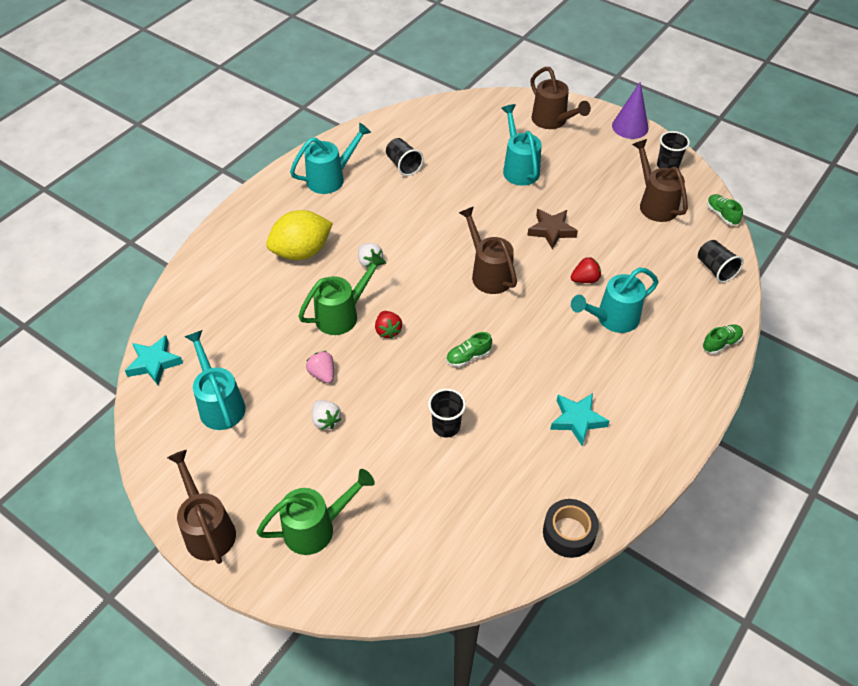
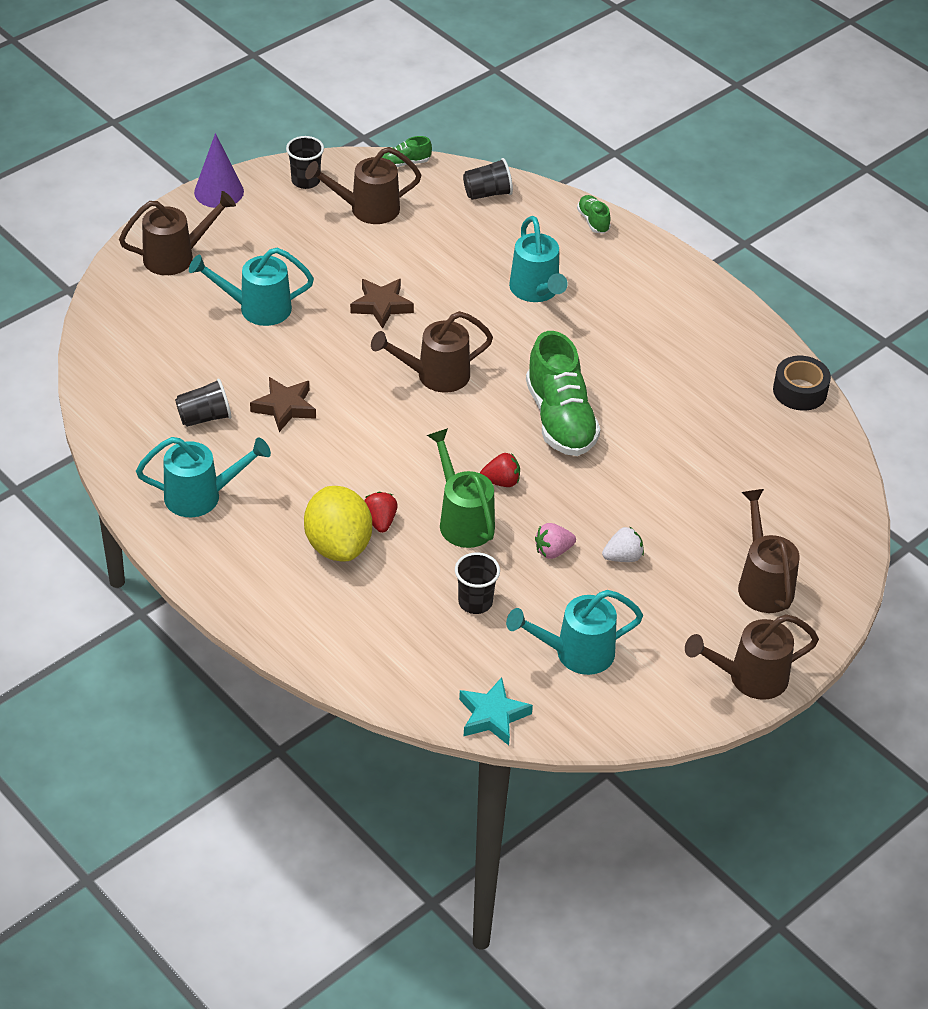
camera: 80 degrees left, 5 degrees down
(316, 528) = (763, 583): green watering can -> brown watering can
(331, 178) = (201, 496): turquoise watering can -> turquoise watering can turned 105 degrees clockwise
(369, 262) = (380, 480): white strawberry -> none
(426, 200) = (284, 407): none -> brown star
(446, 426) = (653, 456): black cup -> black cup (475, 602)
(468, 357) = (560, 419): green shoe -> green shoe, size x2.23
(577, 420) = (667, 352): turquoise star -> none
(585, 279) = (470, 297): red strawberry -> red strawberry (380, 521)

